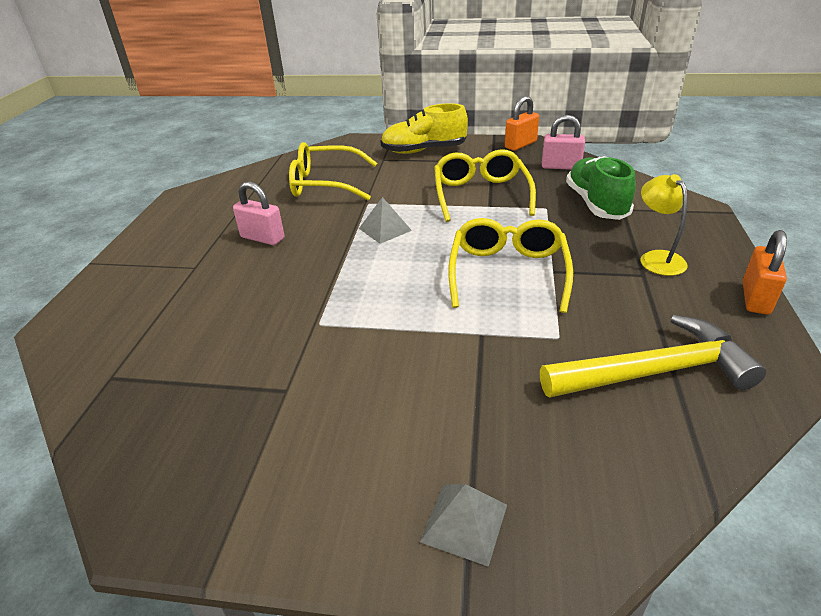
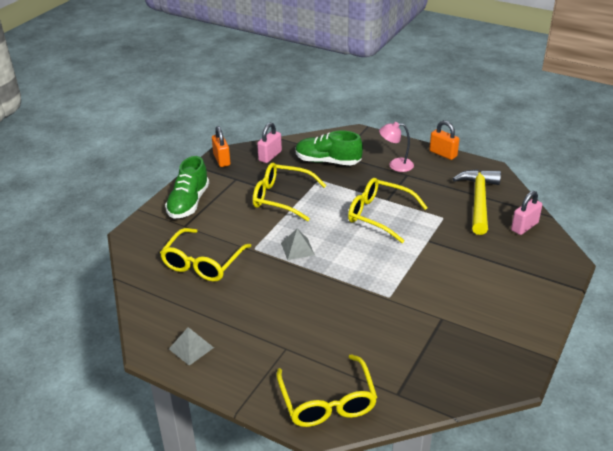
camera: 70 degrees left, 0 degrees up
(99, 319) = (327, 402): none -> yellow glasses
(262, 238) = (267, 308): pink padlock -> pink padlock (524, 227)
(424, 150) = (188, 203): yellow shoe -> green shoe
(464, 522) = (542, 278): grey pyramid -> grey pyramid (191, 348)
(656, 258) = (395, 165): yellow lamp -> pink lamp

